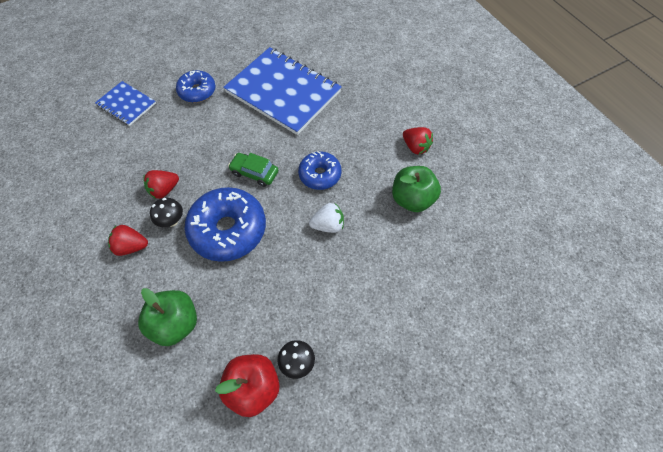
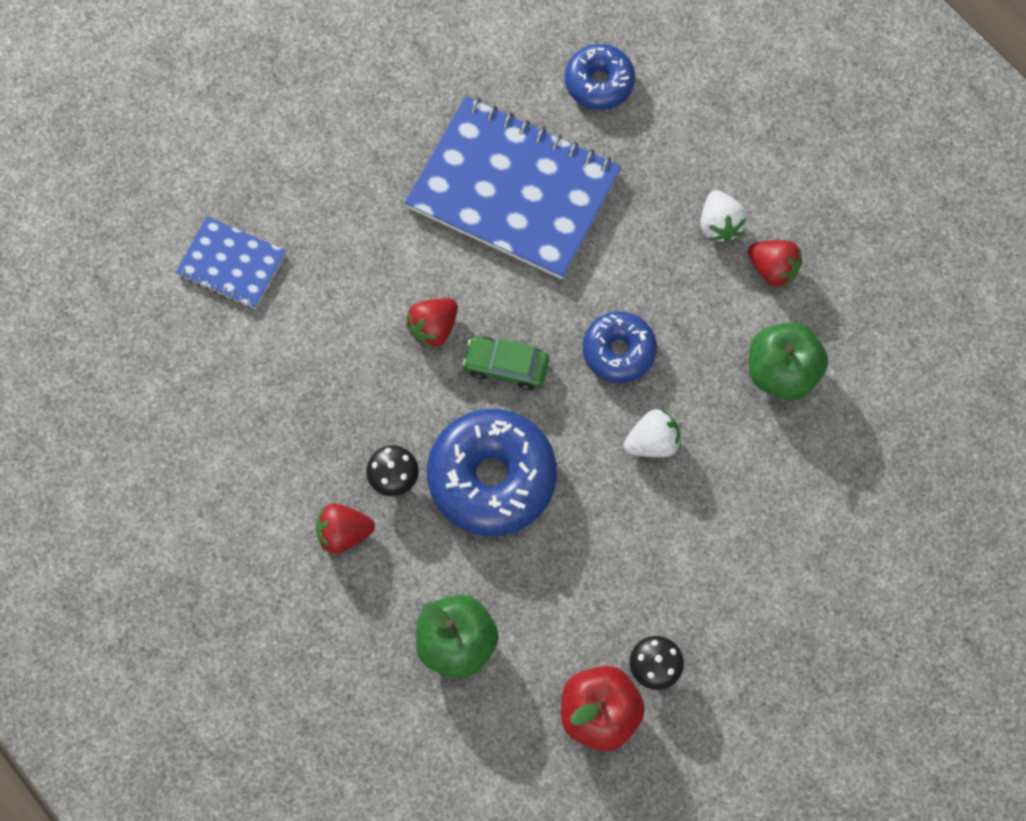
camera: 10 degrees left, 10 degrees up
(164, 190) = (362, 424): red strawberry -> red strawberry (433, 328)
(197, 91) = (353, 214): blue donut -> blue donut (599, 83)
(390, 122) = (719, 225): none -> white strawberry

